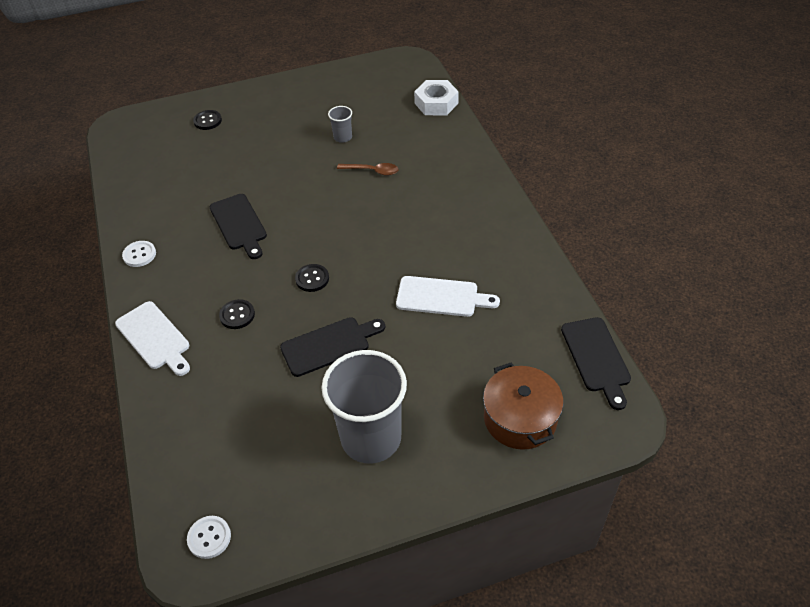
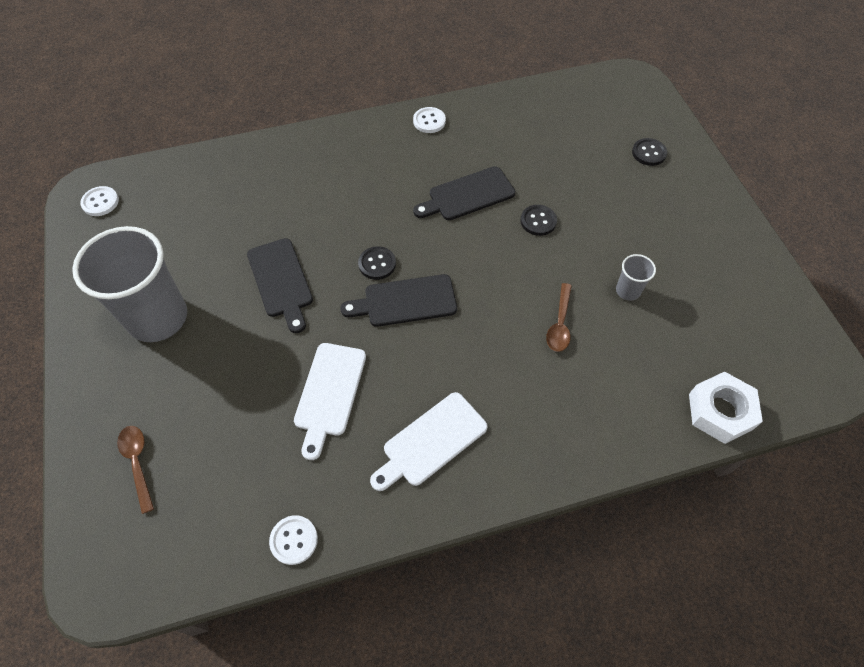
camera: 90 degrees right, 10 degrees up
(155, 337) = (320, 145): white cutting board -> white cutting board (431, 442)
(237, 315) = (336, 203): black button -> black button (538, 221)
(520, 418) = (138, 463): brown pot -> brown spoon
(562, 304) = (294, 540): none -> white button
(597, 358) = (197, 570): black cutting board -> black cutting board (405, 301)

